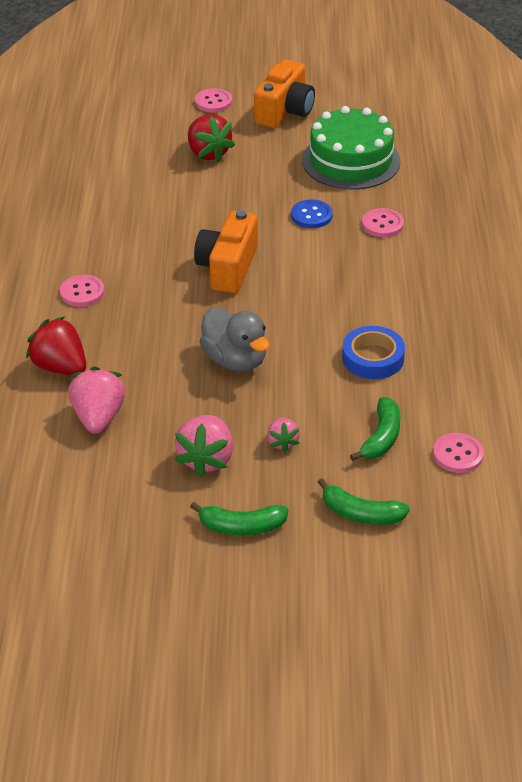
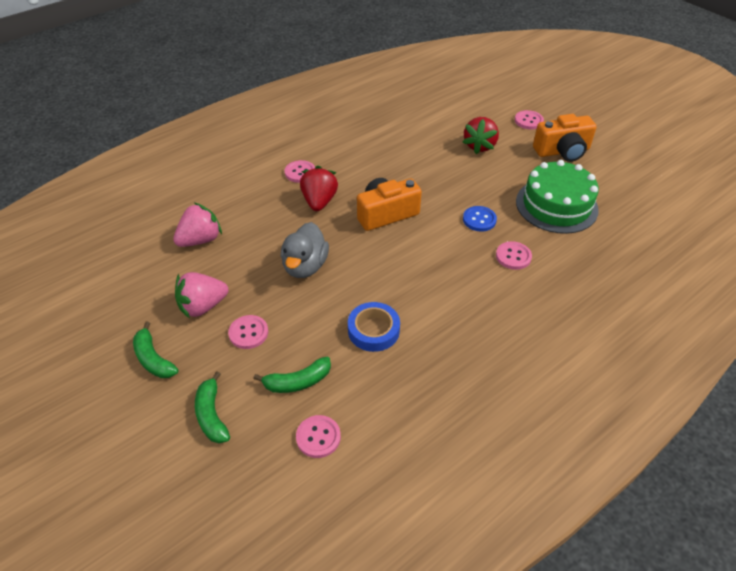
camera: 50 degrees right, 5 degrees up
(60, 367) = (229, 201): red strawberry -> red strawberry (319, 201)
(282, 442) = (248, 333): pink strawberry -> pink button

